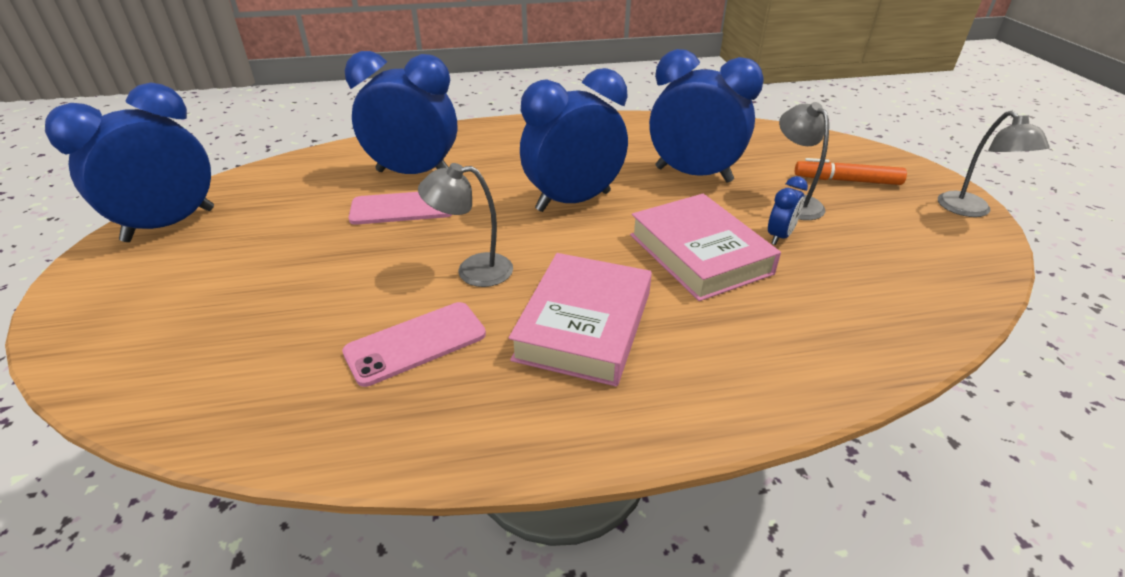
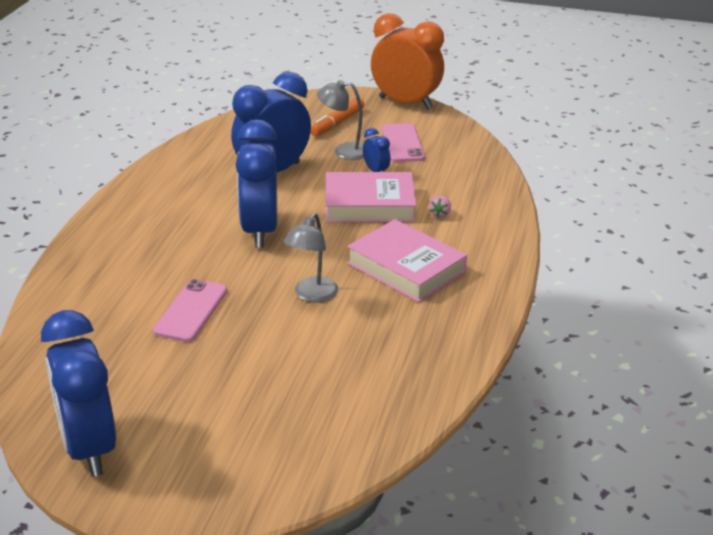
camera: 65 degrees left, 5 degrees down
(414, 173) = (134, 294): blue clock -> none
(416, 343) = (375, 335): pink phone -> pink phone (403, 143)
(742, 317) = (440, 214): none -> pink strawberry
(970, 210) = (405, 103): grey lamp -> orange clock

